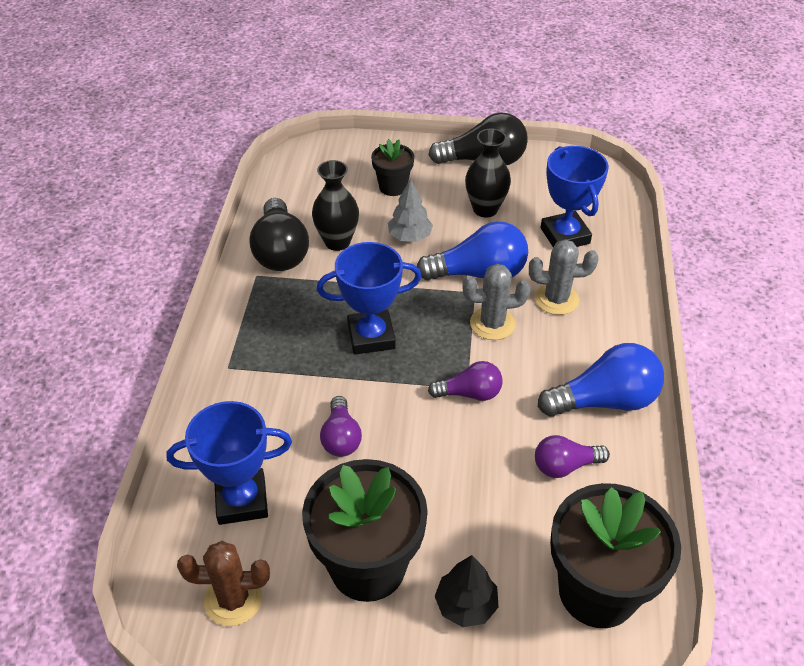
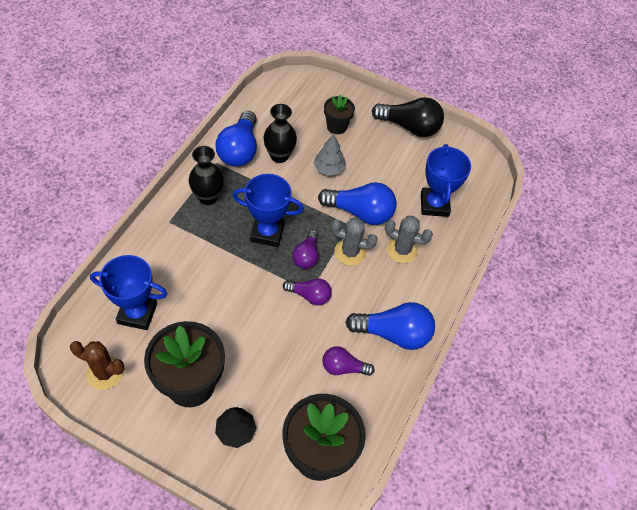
camera: 15 degrees right, 10 degrees up
(280, 251) = (239, 150): black light bulb -> blue light bulb
(341, 437) = (215, 295): purple light bulb -> purple light bulb (306, 256)
(485, 209) = (390, 165): black vase -> black vase (208, 197)

